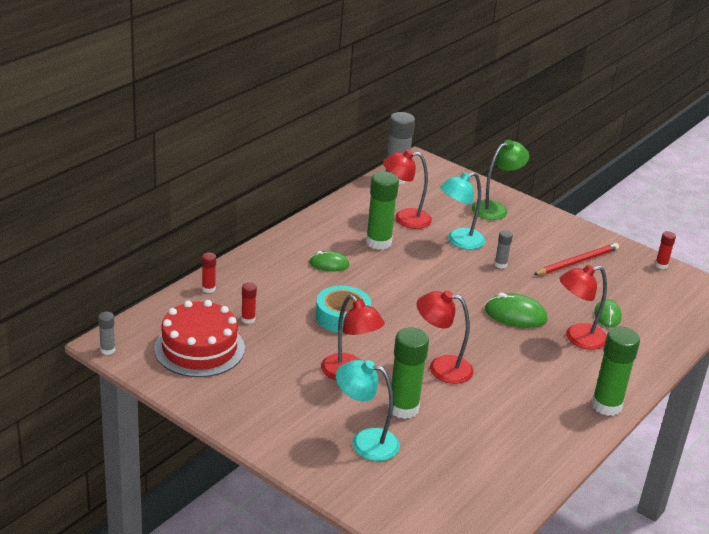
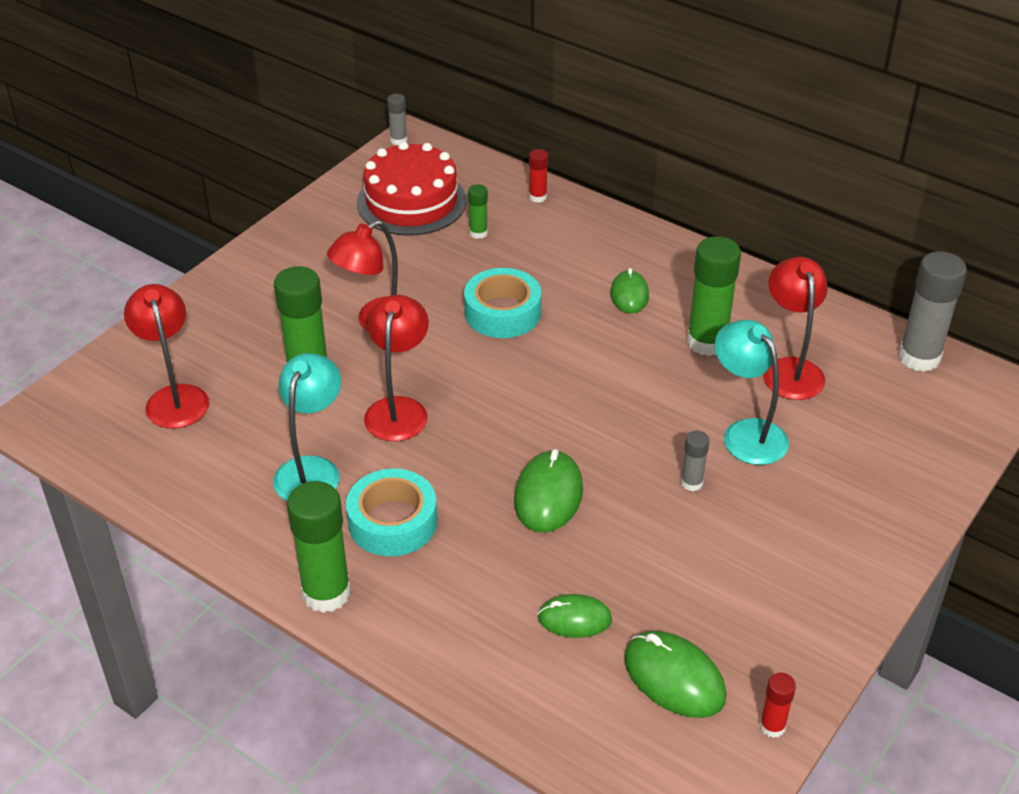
camera: 90 degrees right, 10 degrees up
(248, 319) = (478, 233): red glue stick -> green glue stick
(365, 442) = (242, 341): turquoise lamp -> turquoise lamp (312, 470)
(495, 208) = (878, 483): green lamp -> none
(544, 376) = (392, 522): none -> turquoise tape
(577, 262) = (737, 590): red pencil -> none
(577, 338) = (498, 571): red lamp -> red lamp (174, 397)
(639, 289) = (674, 677): none -> green mouse

